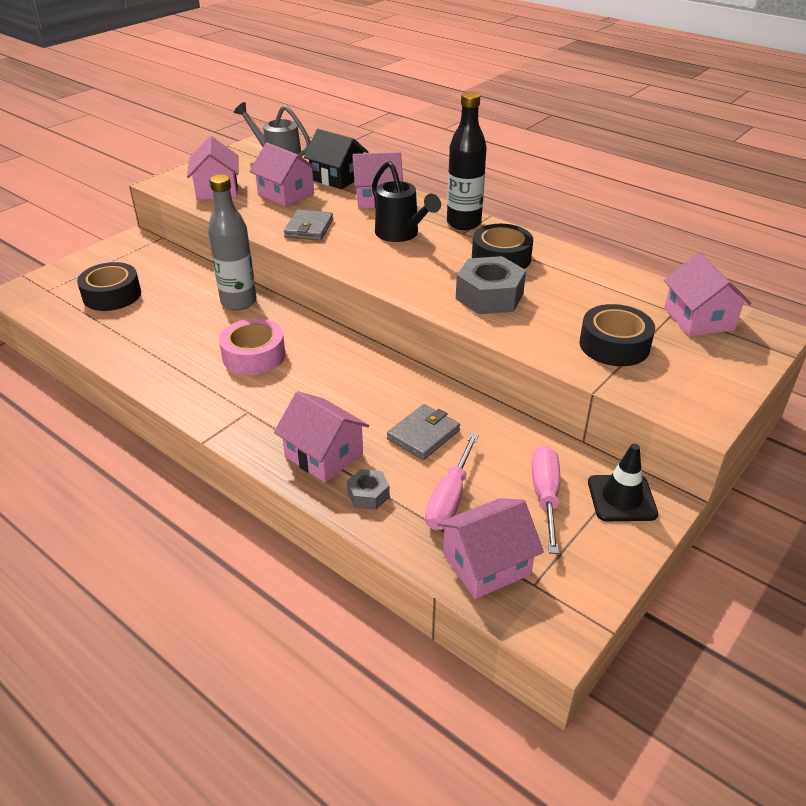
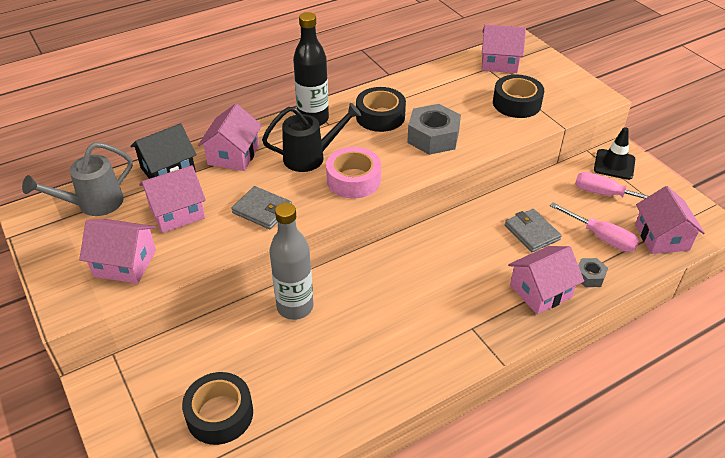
camera: 70 degrees left, 5 degrees up
(254, 356) = (391, 310): pink tape -> pink tape (353, 180)

